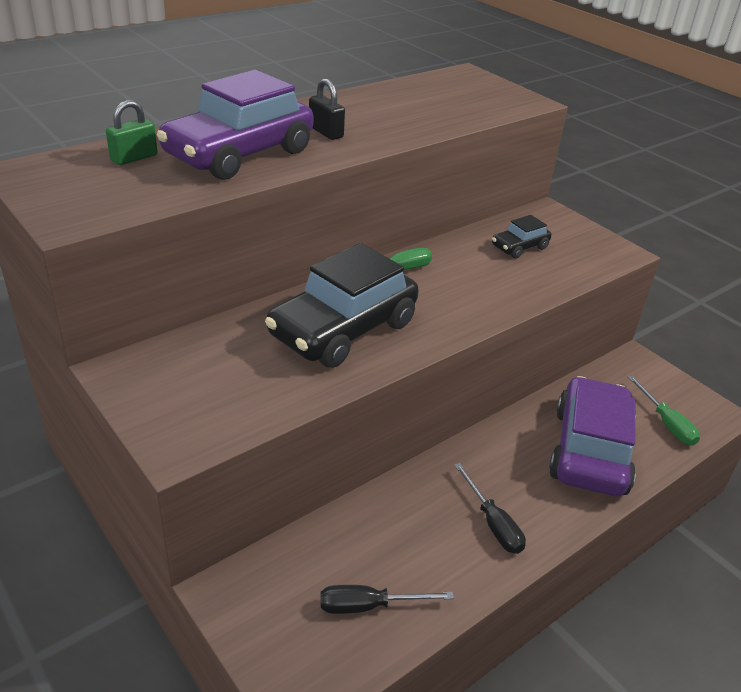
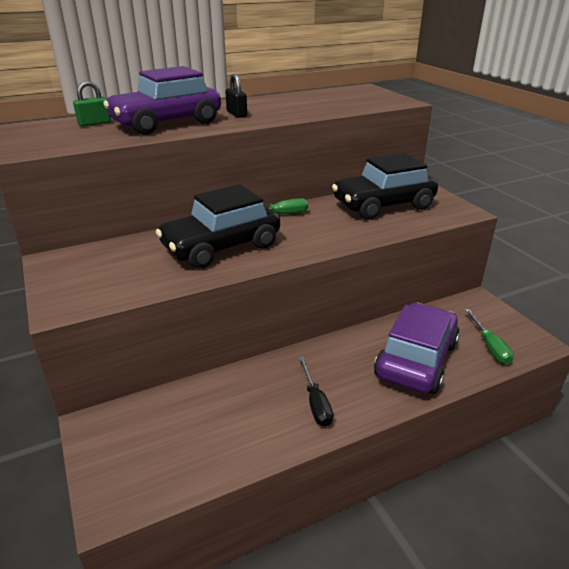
camera: 15 degrees right, 5 degrees down
(369, 606) = (192, 449): black screwdriver -> none
(519, 247) = (383, 205): black car -> black car, size x2.16

